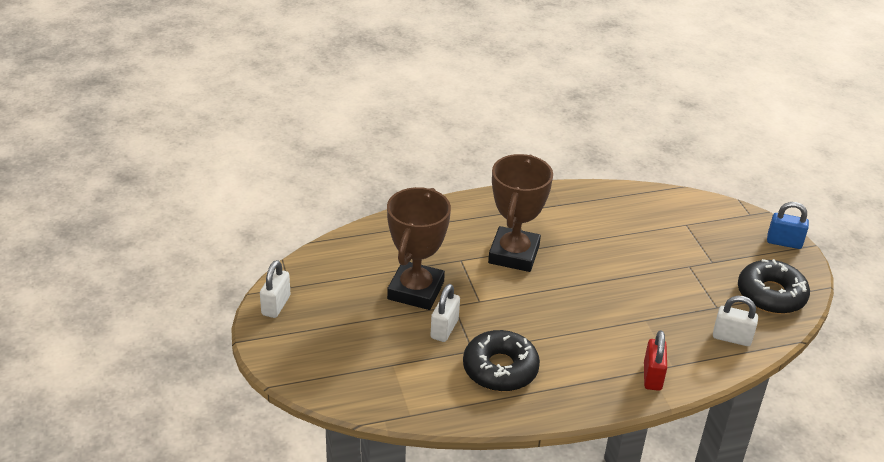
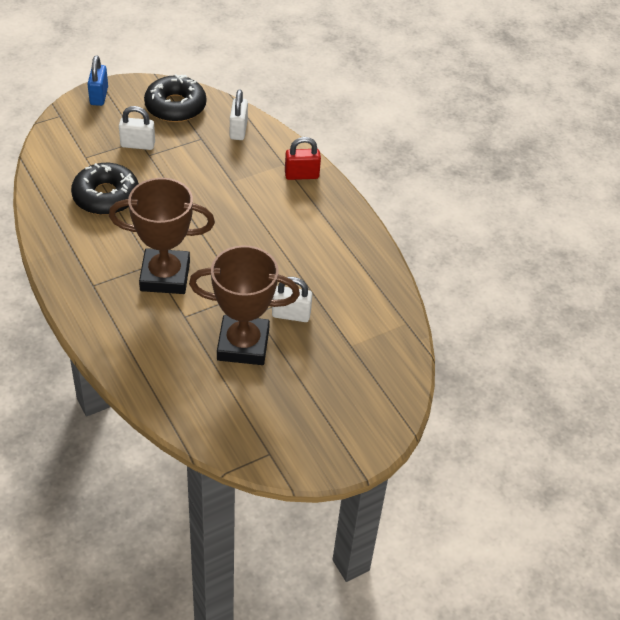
camera: 105 degrees left, 10 degrees up
(276, 305) = (303, 458): white padlock -> white padlock (138, 145)
(500, 369) = (328, 269): black donut -> black donut (106, 196)

